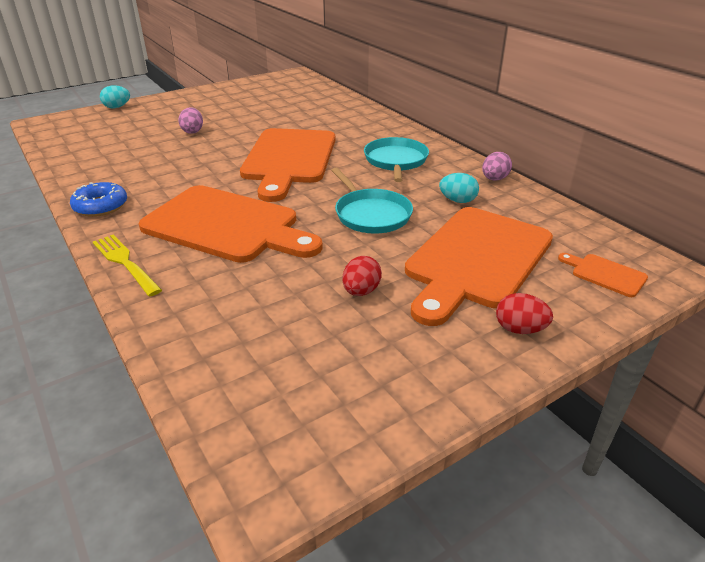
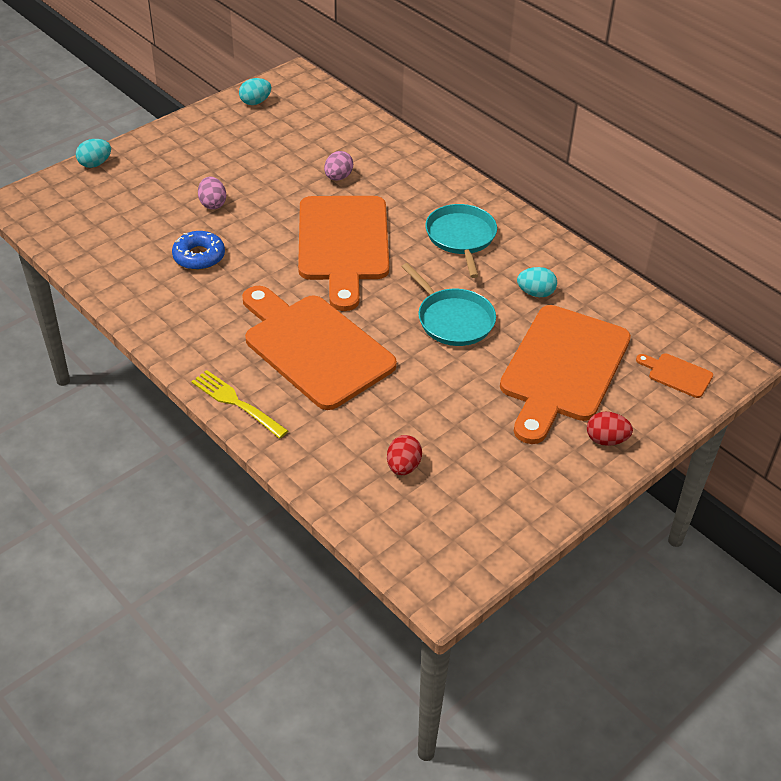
camera: 10 degrees left, 10 degrees up
(101, 206) = (171, 332): blue donut -> blue donut (199, 256)
(227, 225) = (314, 347): orange cutting board -> orange cutting board turned 150 degrees counterclockwise
(258, 84) = (255, 102): none -> turquoise egg
(361, 291) = (466, 414): red egg -> red egg (403, 466)
(494, 179) = (569, 258): pink egg -> pink egg (338, 177)

